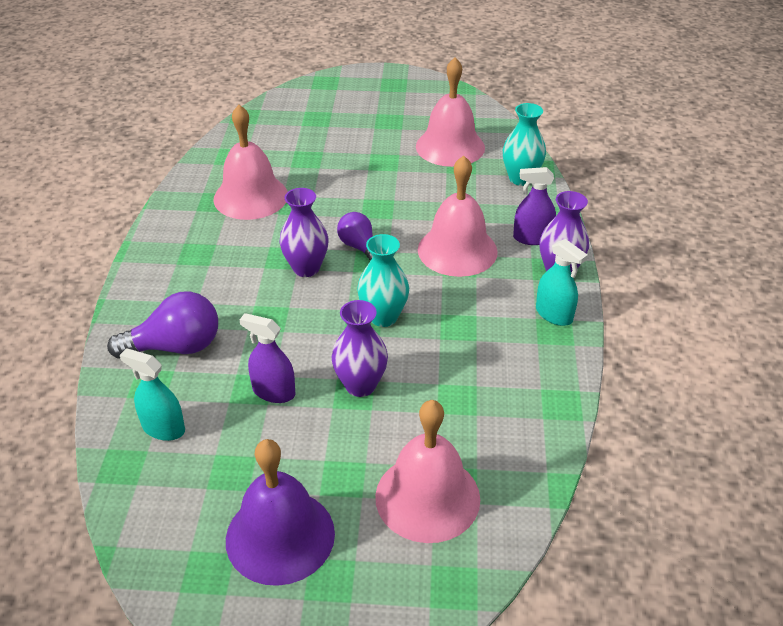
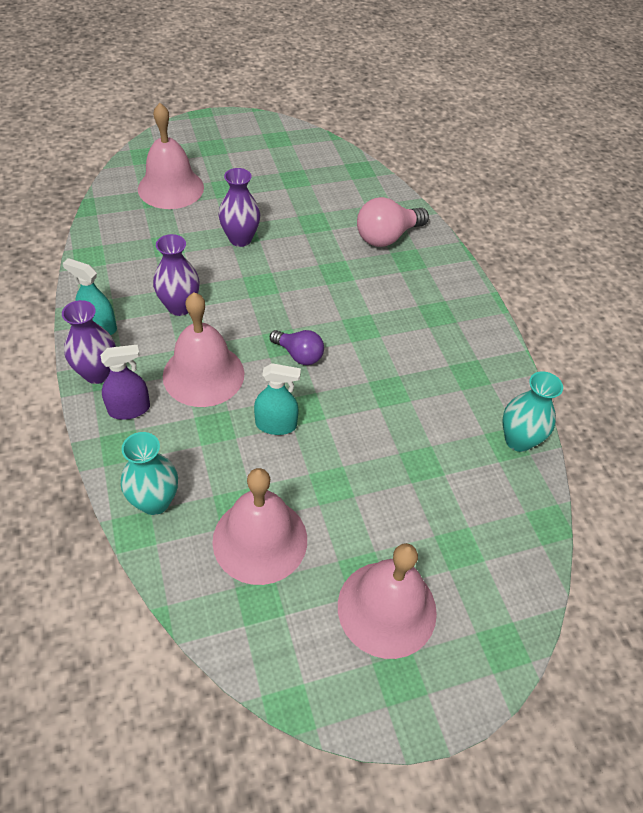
camera: 155 degrees right, 10 degrees up
(163, 428) = (352, 190): turquoise spray bottle -> turquoise spray bottle (276, 425)
(175, 347) = (387, 237): purple light bulb -> pink light bulb
(250, 197) = (440, 389): pink bell -> pink bell (387, 608)
(273, 392) = (298, 223): purple spray bottle -> none
(280, 536) = (248, 157): purple bell -> none
(306, 268) = (334, 321): purple vase -> purple vase (179, 307)
(383, 317) = (246, 292): turquoise vase -> turquoise vase (518, 440)

